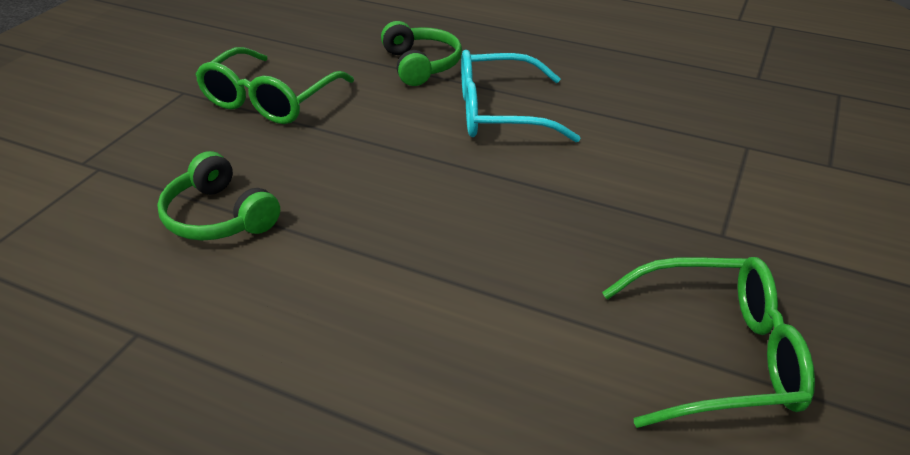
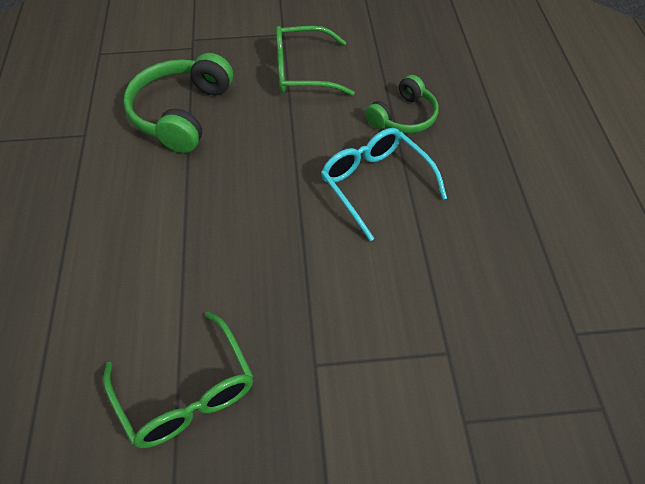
camera: 60 degrees right, 15 degrees up
(219, 217) = (181, 113): green headphones -> green headphones, size x1.58

